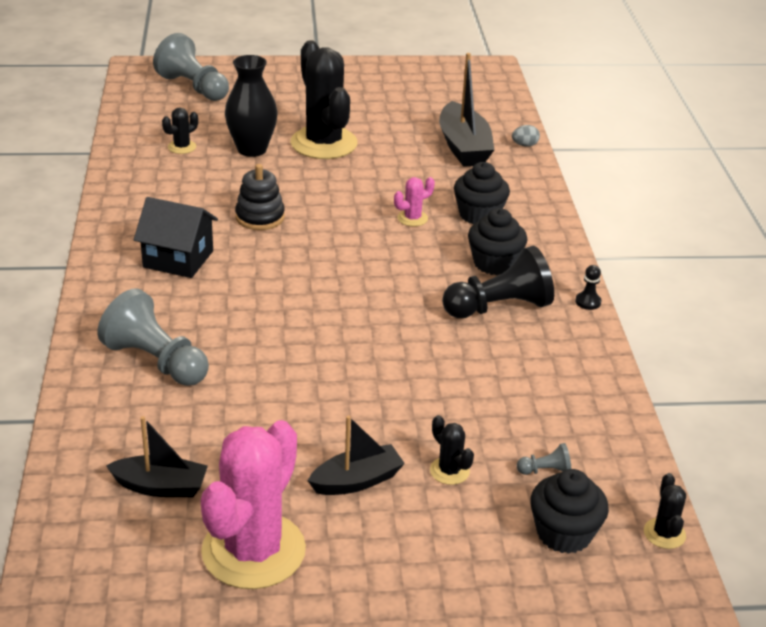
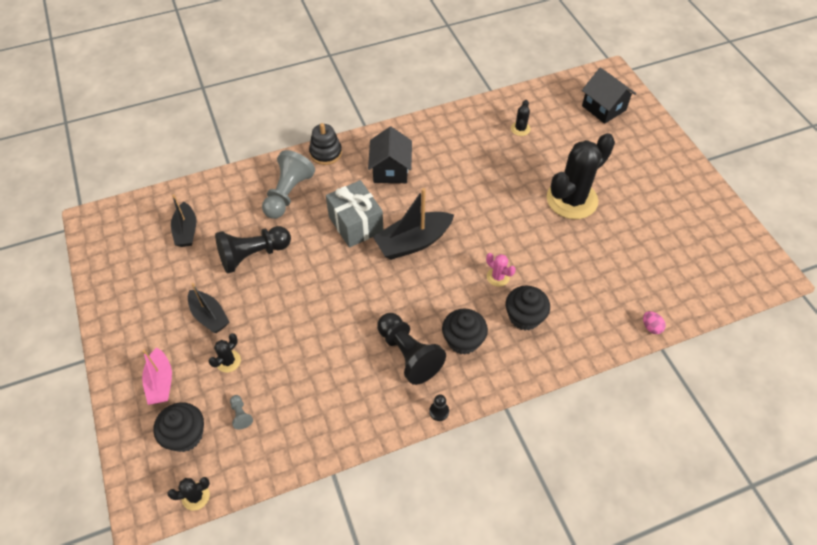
camera: 75 degrees right, 20 degrees up
(182, 147) = (520, 129): black cactus -> black cactus turned 75 degrees clockwise
(193, 87) = (603, 108): grey pawn -> black house
(252, 149) = (539, 164): black vase -> none
(253, 551) = (146, 285): pink cactus -> none
(259, 417) = (253, 255): none -> black pawn
(260, 217) = (456, 194): black stacking toy -> black stacking toy (326, 153)
(260, 308) = (356, 224): none -> grey gift
(461, 552) = (161, 382): none -> pink boat
(464, 147) = (621, 286): black boat -> black boat (413, 242)
(524, 145) = (651, 327): grey egg -> pink egg

